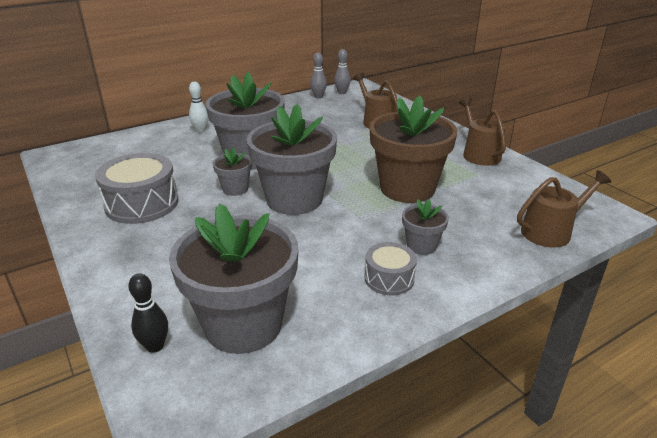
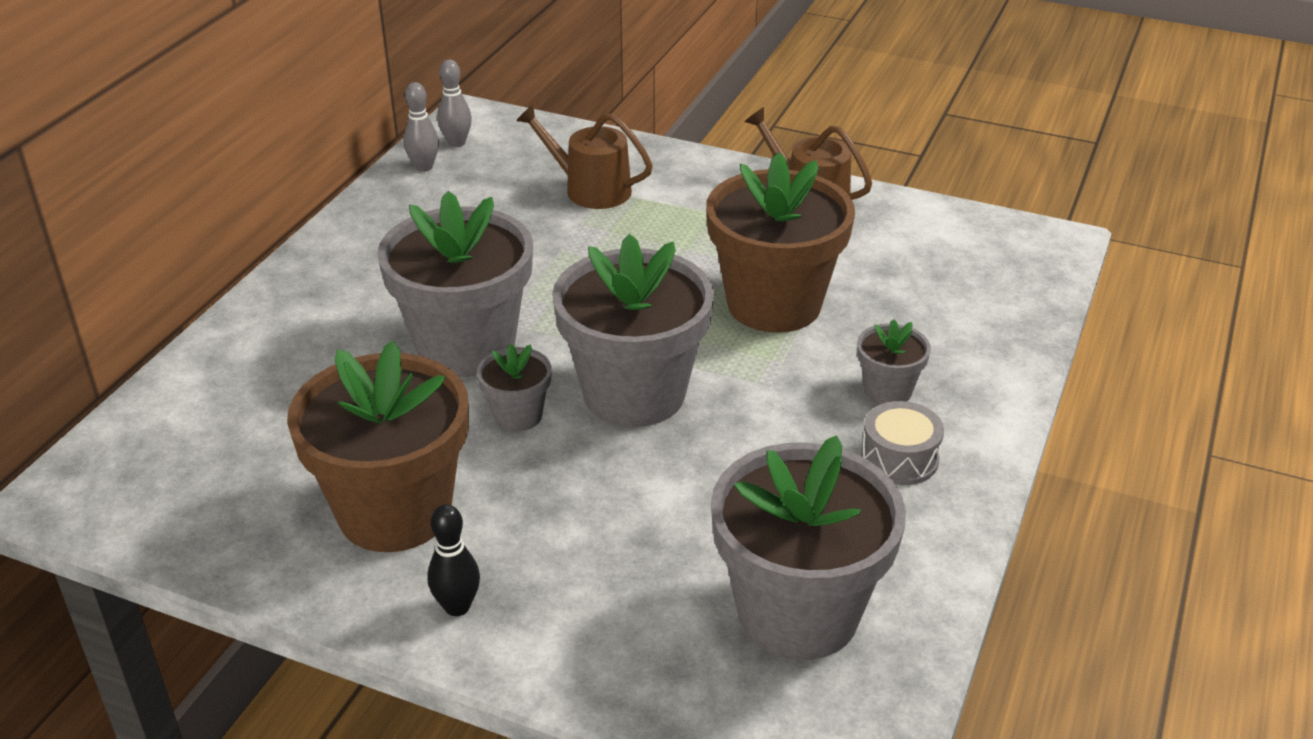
camera: 35 degrees left, 5 degrees up
(142, 204) = (395, 512): grey drum -> brown flower pot
(155, 346) = (724, 701): black bowling pin -> black bowling pin (457, 607)
(200, 130) = (295, 325): white bowling pin -> none
(551, 231) = (1014, 298): brown watering can -> none

